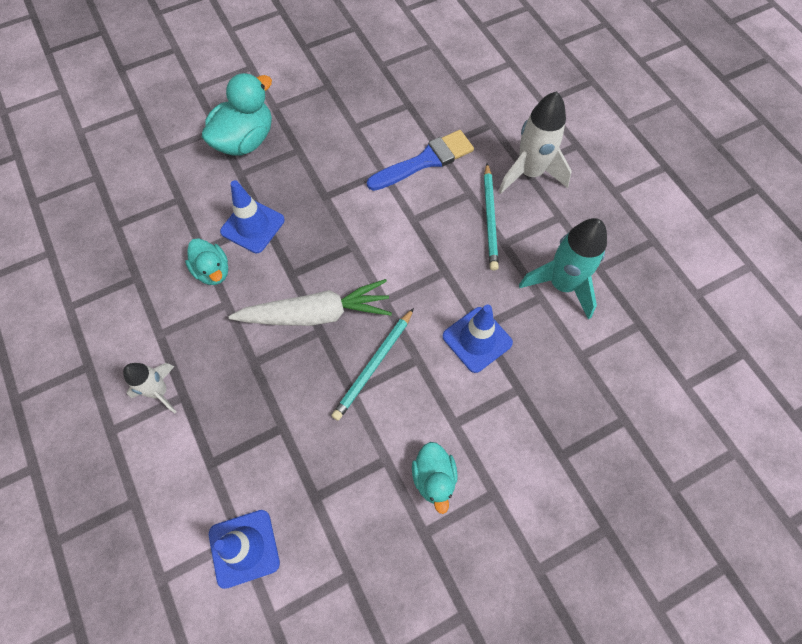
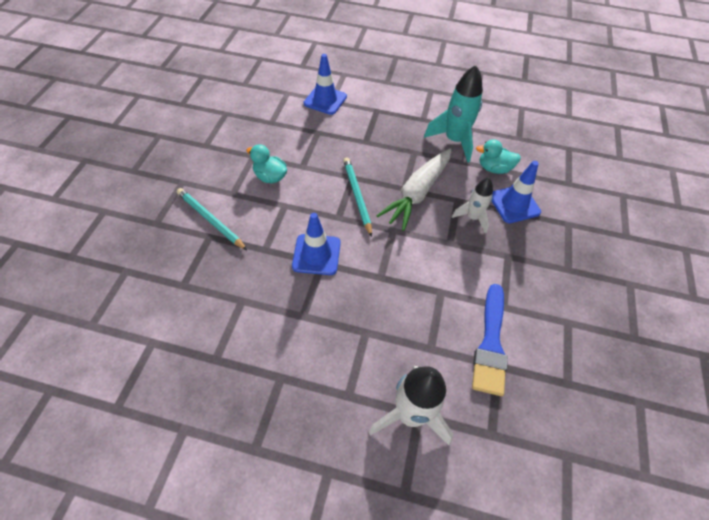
camera: 130 degrees right, 10 degrees down
(160, 391) = (434, 113): white rocket -> white rocket (472, 217)
(245, 140) = (602, 245): turquoise duck -> none
(490, 218) = (395, 342): turquoise pencil -> turquoise pencil (210, 220)
(562, 285) = (296, 338): turquoise rocket -> turquoise rocket (454, 141)

